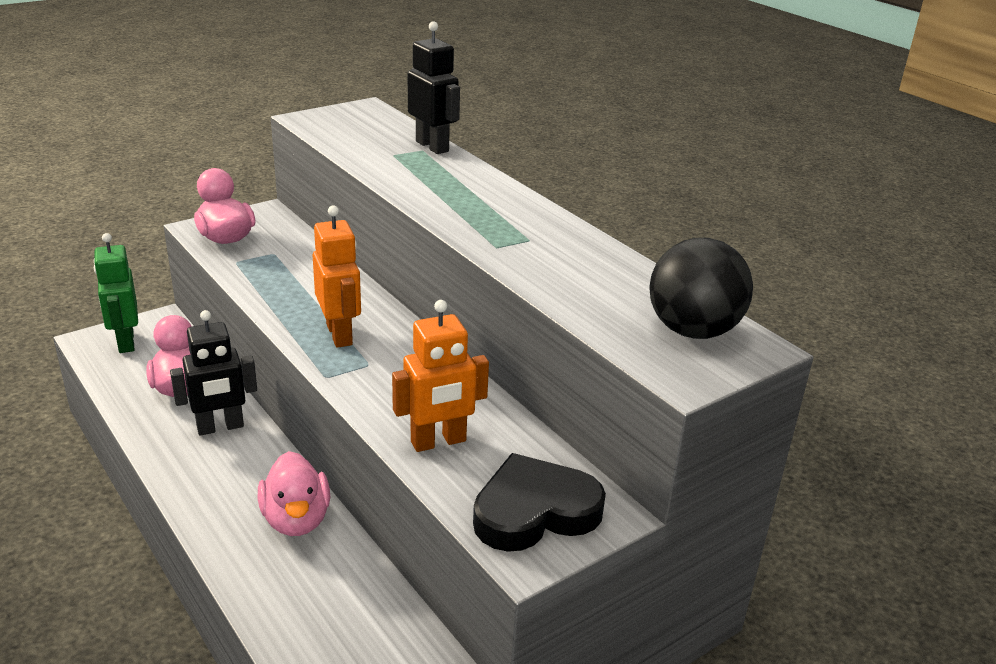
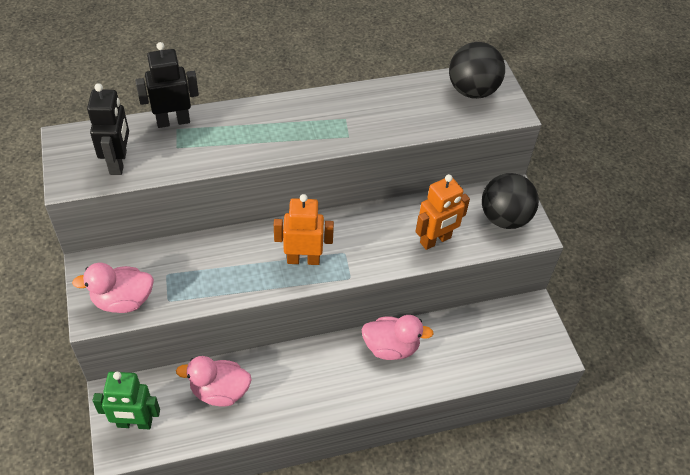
camera: 70 degrees left, 20 degrees up
(220, 427) = (280, 373): black robot -> black robot (118, 162)
(438, 442) = (435, 240): orange robot -> orange robot turned 60 degrees clockwise
(534, 511) = (504, 218): black heart -> black ball

